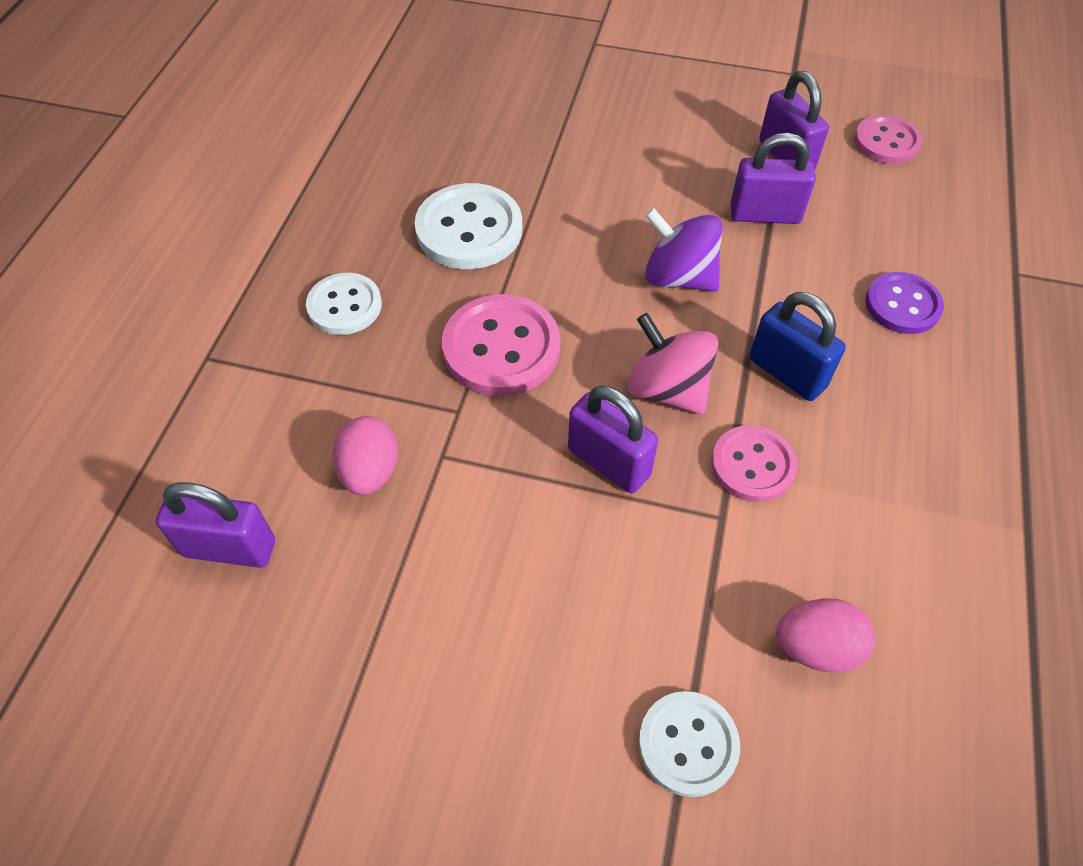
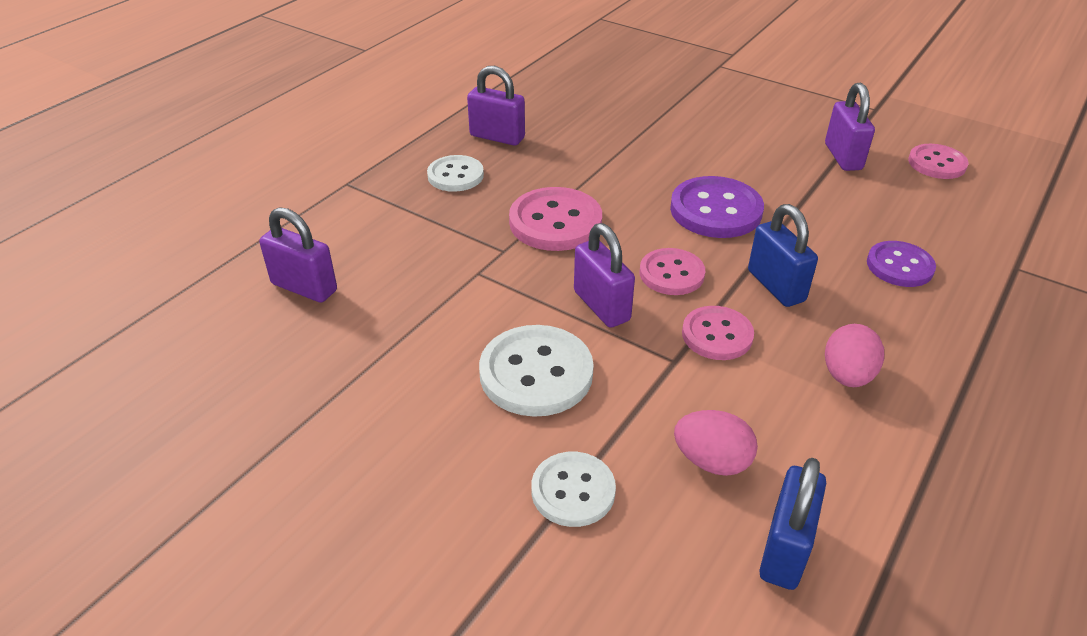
camera: 20 degrees right, 15 degrees down
(370, 471) = (422, 269): pink egg -> pink egg (847, 375)
(469, 230) = (568, 152): white button -> white button (536, 373)
(667, 389) = (671, 274): pink spinning top -> pink button
(678, 277) = (715, 210): purple spinning top -> purple button
(765, 214) = (807, 187): purple padlock -> purple padlock (497, 137)
(933, 739) = (785, 549): none -> blue padlock

